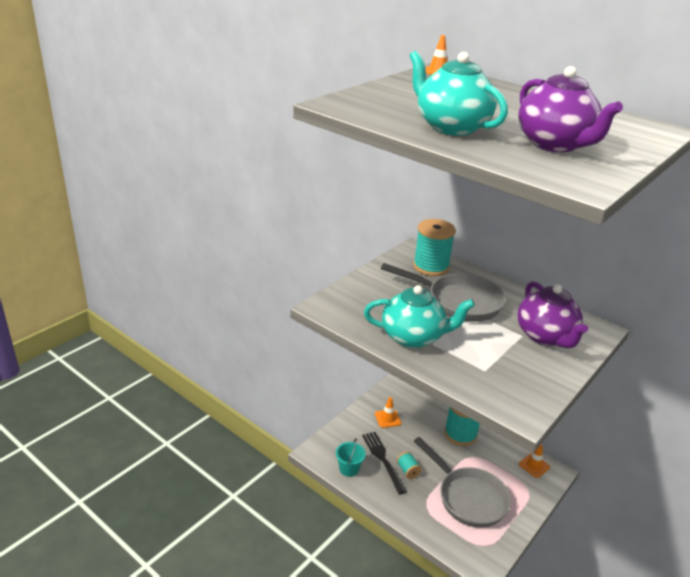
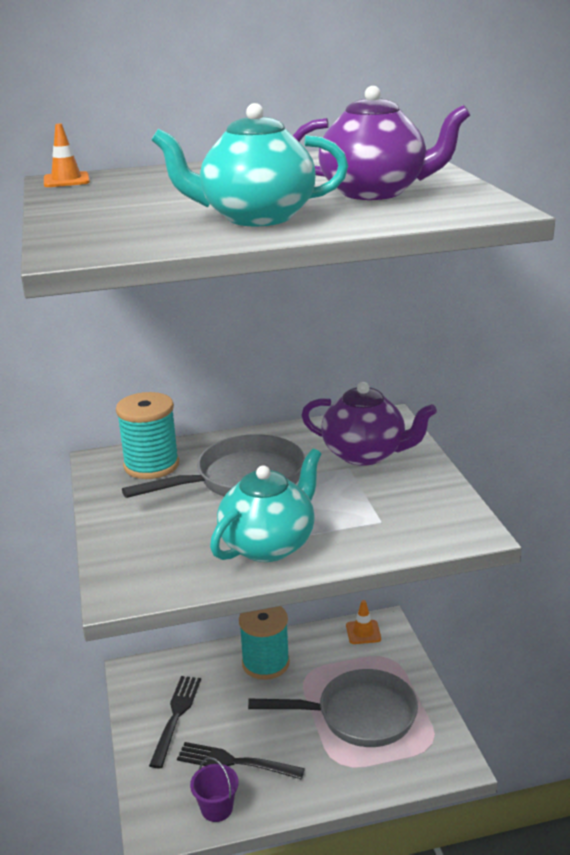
camera: 50 degrees left, 5 degrees down
(349, 469) = (217, 808): turquoise bucket -> purple bucket
(387, 418) = (176, 716): orange traffic cone -> black fork
(408, 470) = (273, 747): turquoise spool -> none

